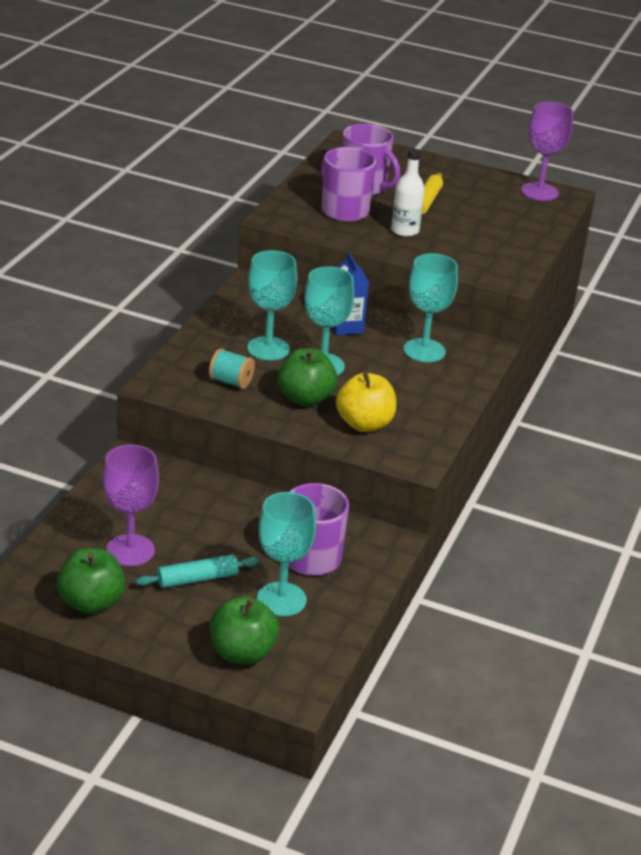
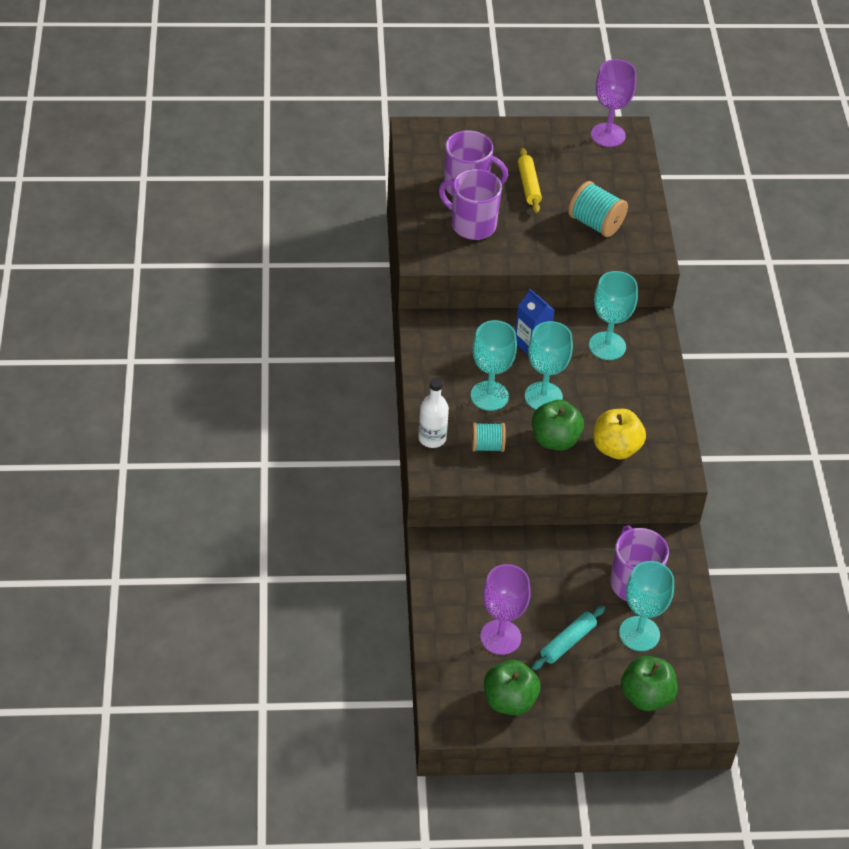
camera: 25 degrees left, 15 degrees up
(405, 231) = (536, 230): white bottle -> white bottle (432, 438)
(471, 242) = (595, 223): none -> turquoise spool

